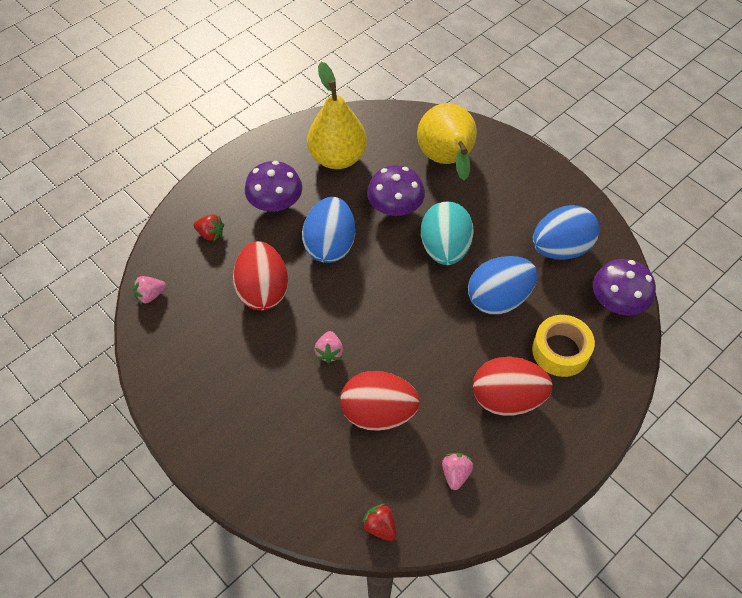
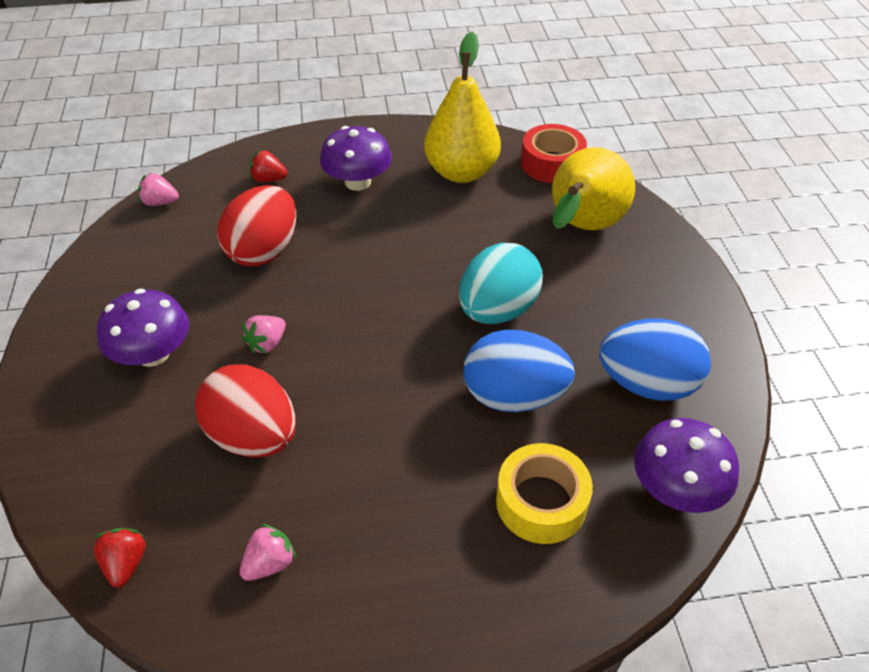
camera: 35 degrees right, 10 degrees down
(210, 234) = (269, 179): red strawberry -> red strawberry turned 135 degrees clockwise
(330, 245) = (373, 244): blue egg -> none
(389, 120) = (551, 163): none -> red tape
(395, 207) = (479, 243): purple mushroom -> purple mushroom (153, 354)
(507, 398) = (418, 516): red egg -> none

